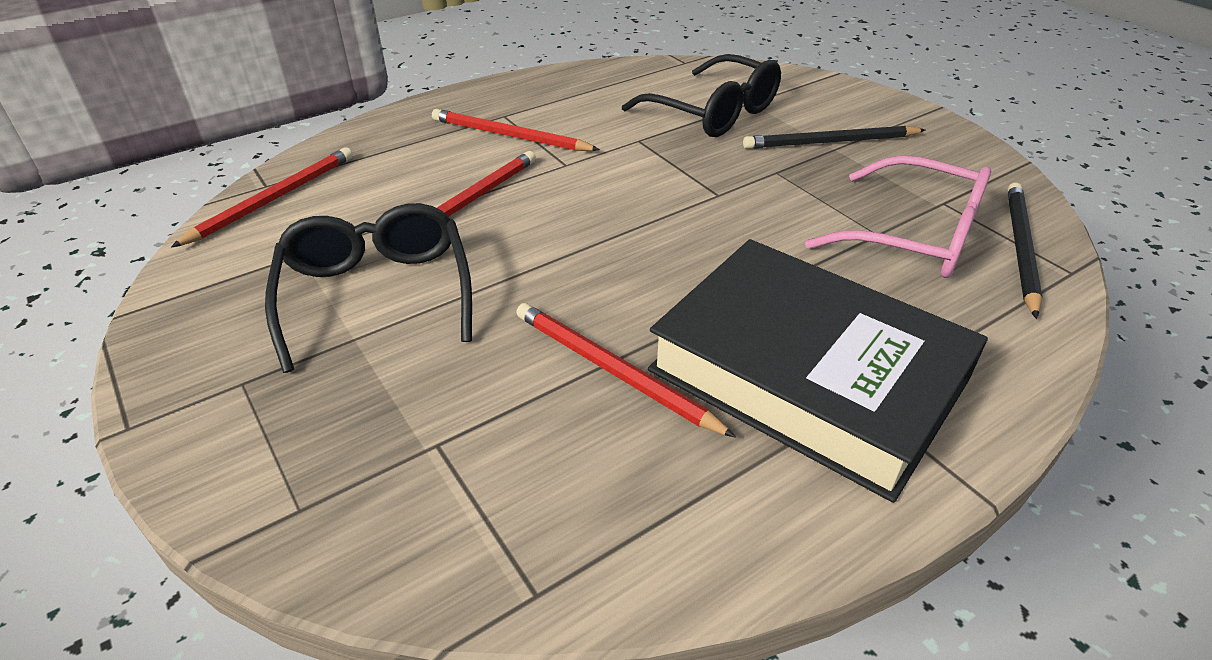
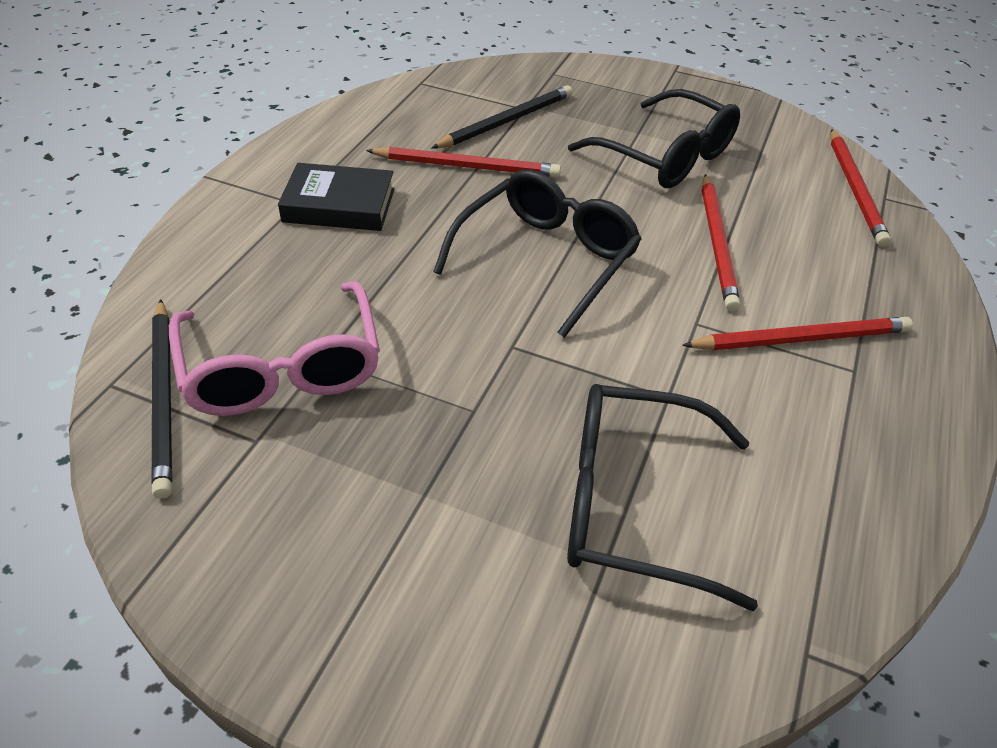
camera: 145 degrees right, 5 degrees up
(629, 240) = (546, 259): none -> black glasses
(807, 375) = (339, 205): black book -> black book, size x0.50
(830, 142) = (436, 507): black pencil -> black pencil (506, 121)
(915, 236) = (282, 369): pink glasses -> pink glasses turned 105 degrees counterclockwise

